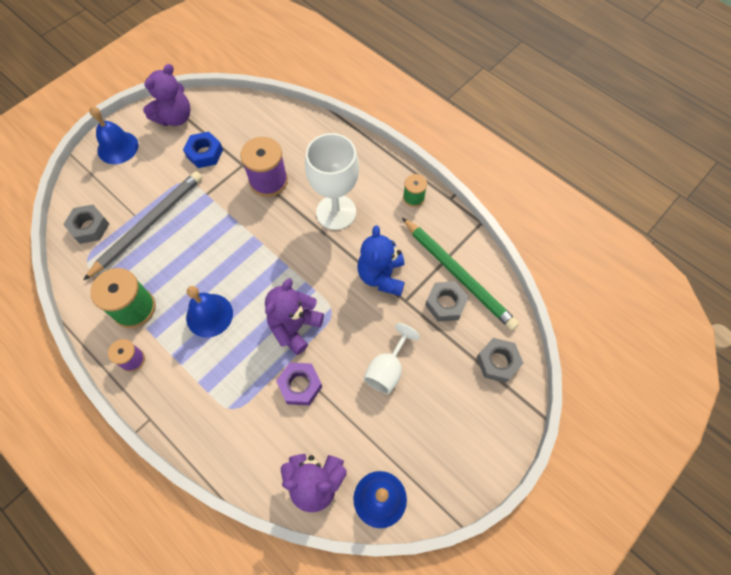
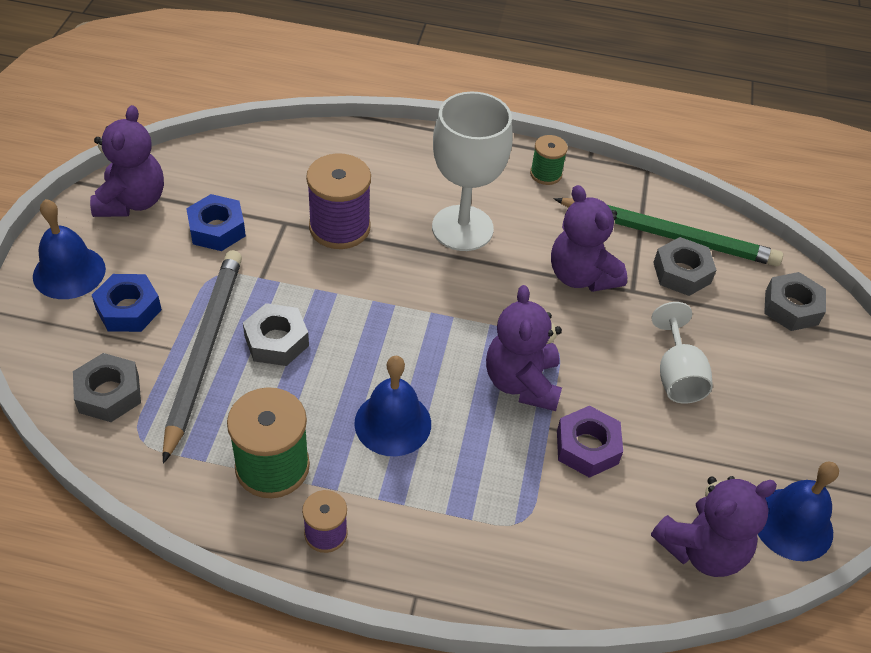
camera: 35 degrees left, 15 degrees down
(130, 182) = (128, 309): none -> blue nut
(187, 236) = (276, 341): none -> grey nut
(381, 276) = (581, 276): blue teddy bear -> purple teddy bear

